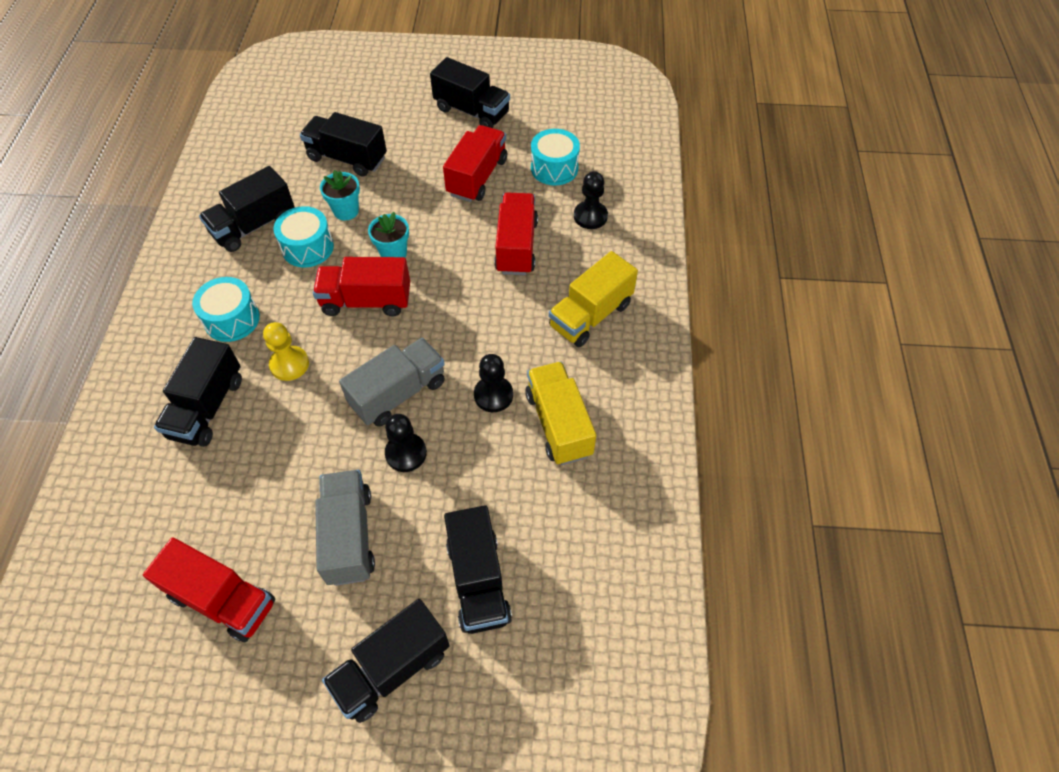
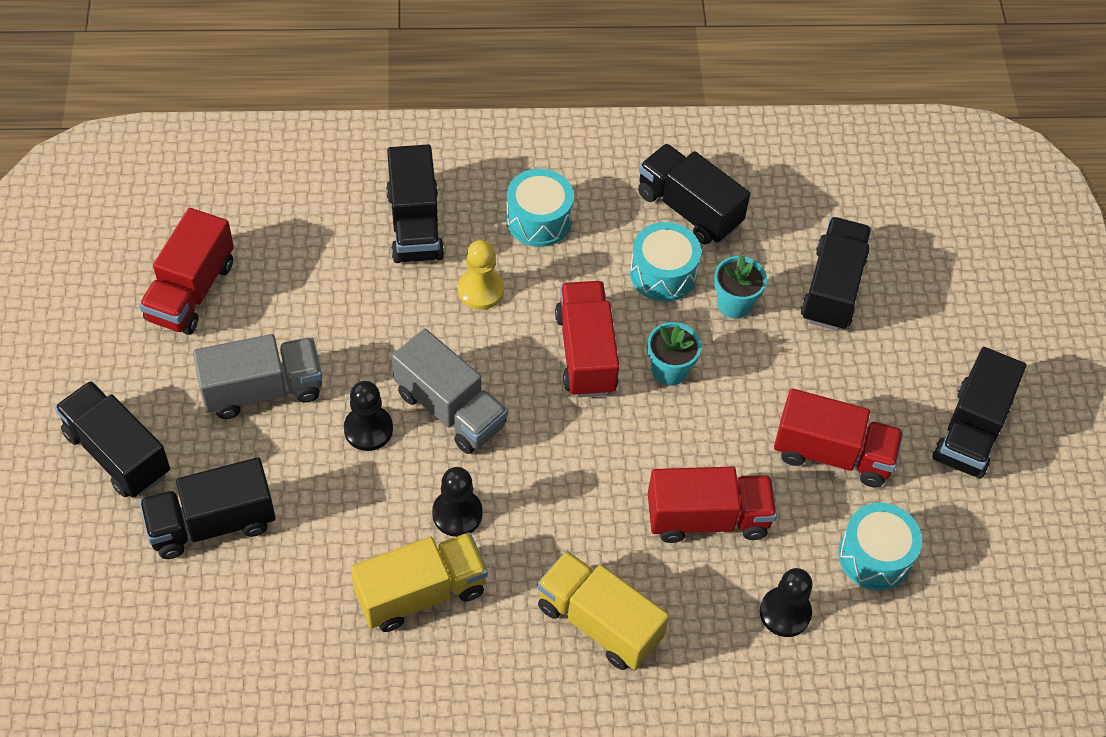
camera: 80 degrees right, 0 degrees up
(207, 407) = (414, 225): black truck -> black truck turned 105 degrees counterclockwise

